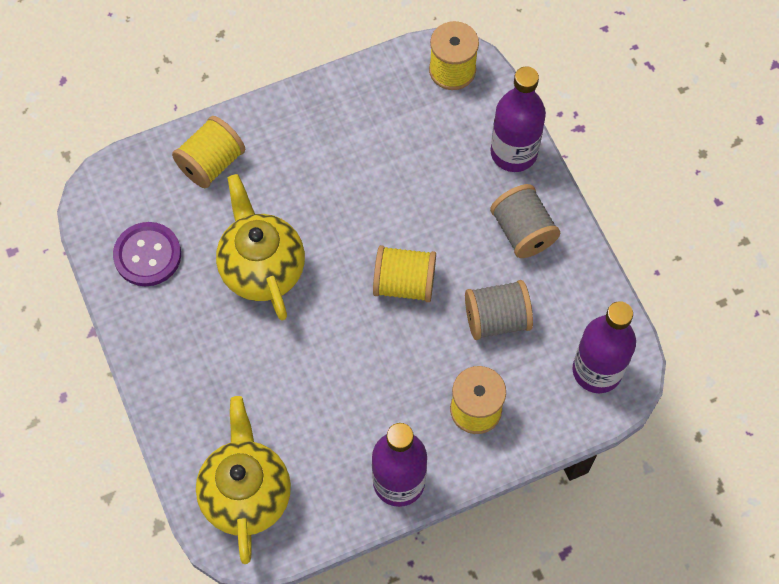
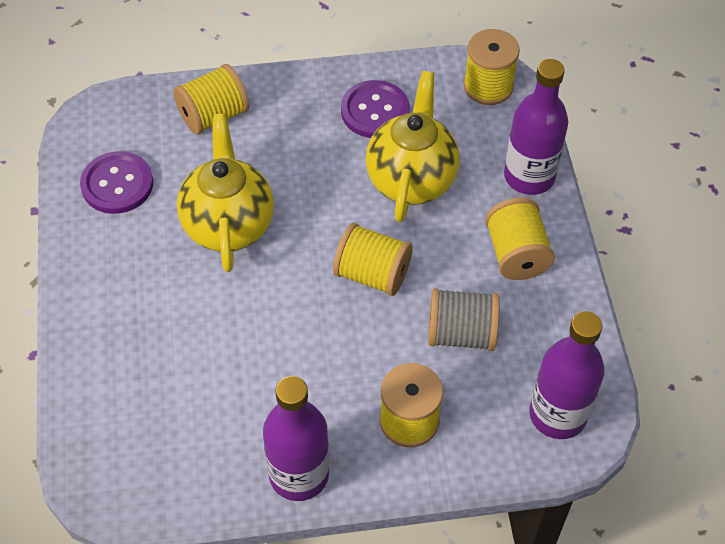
camera: 15 degrees right, 10 degrees down
(246, 494) = (129, 443): yellow teapot -> yellow teapot (411, 179)
(357, 121) = (375, 111): none -> purple button
(523, 231) = (516, 254): grey spool -> yellow spool

